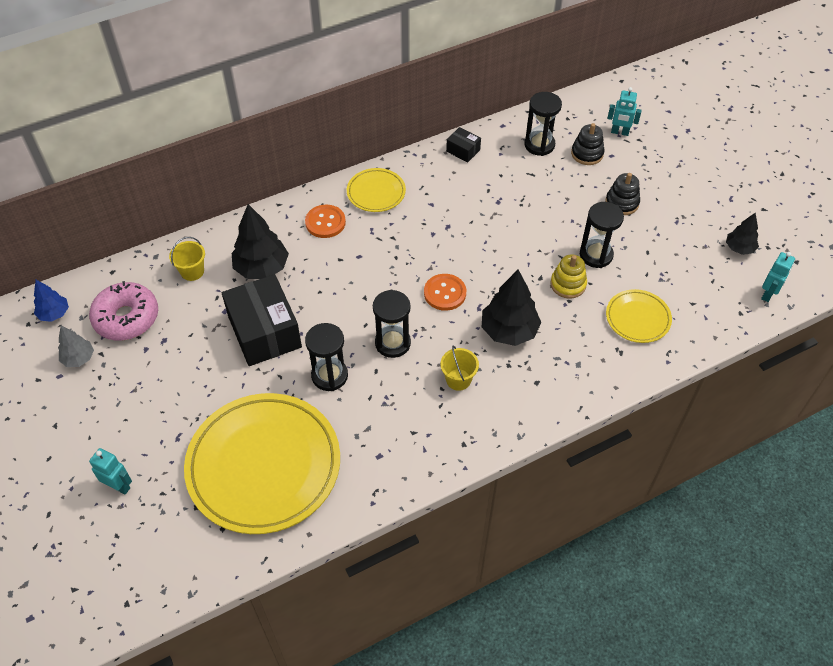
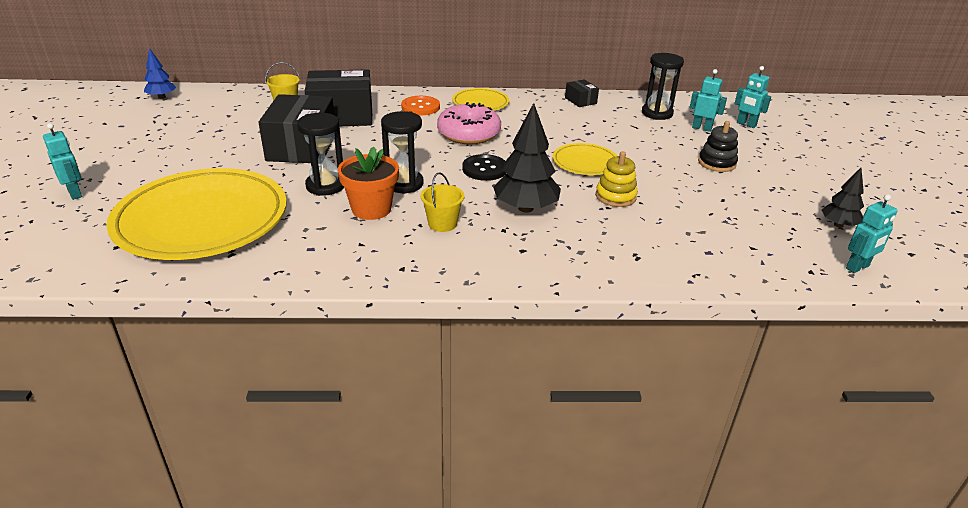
camera: 25 degrees right, 20 degrees down
(79, 358) = (147, 121): grey tree -> none
(126, 318) = (208, 112): pink donut -> pink donut (469, 134)
(262, 268) = (341, 116): black tree -> black box
(390, 388) = (371, 209): none -> orange flower pot
(445, 293) = (484, 169): orange button -> black button
(587, 154) = (701, 128): black stacking toy -> turquoise robot
(596, 255) = (662, 187): black hourglass -> none
(637, 318) = (676, 239): yellow plate -> yellow plate (585, 163)

